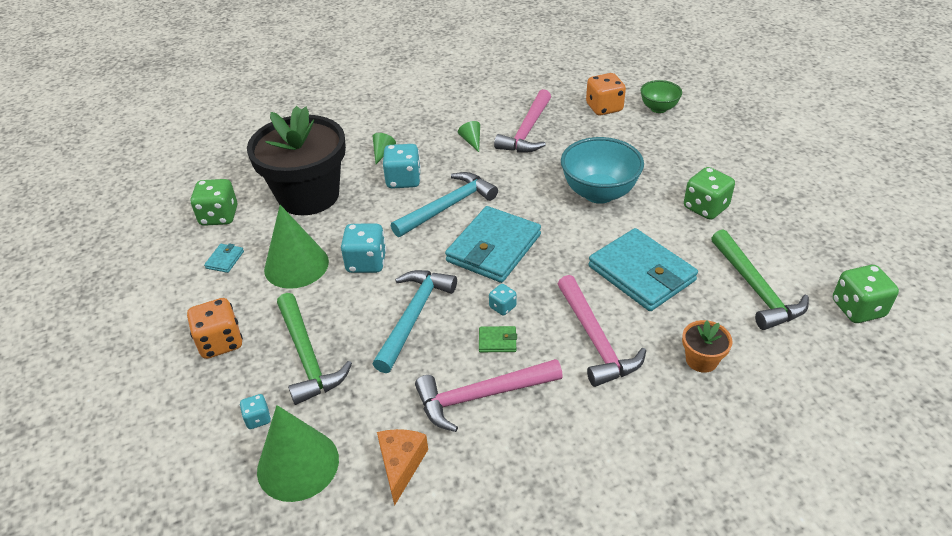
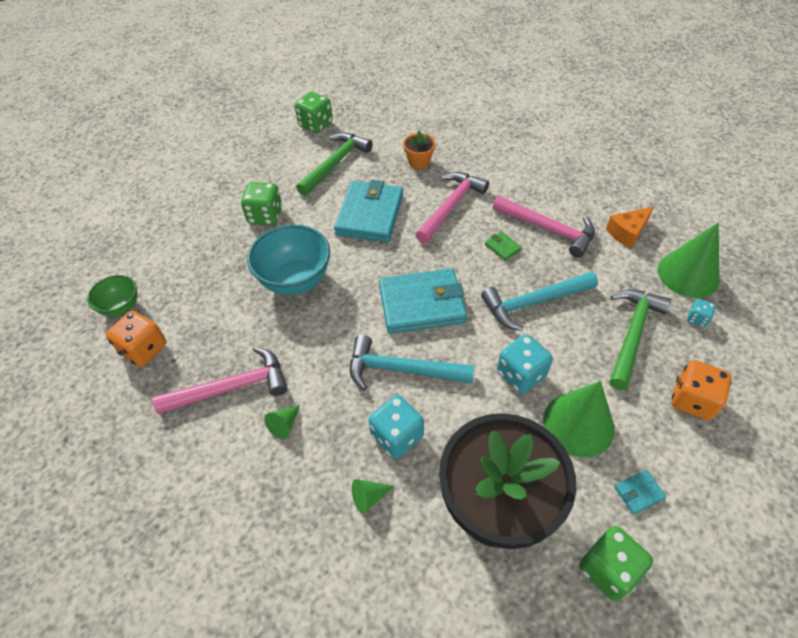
camera: 130 degrees left, 10 degrees up
(502, 307) = (472, 262): turquoise dice -> none

